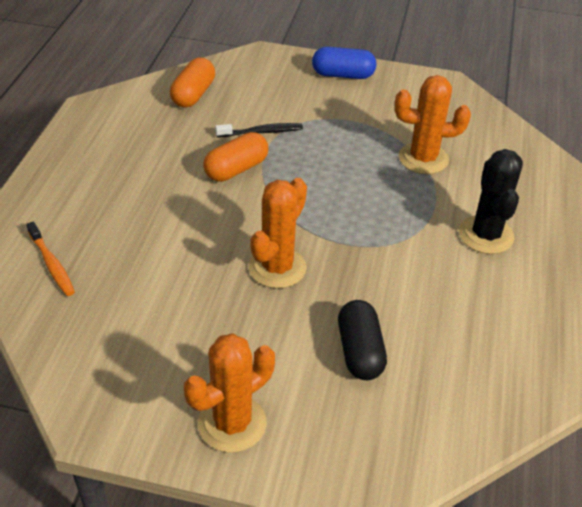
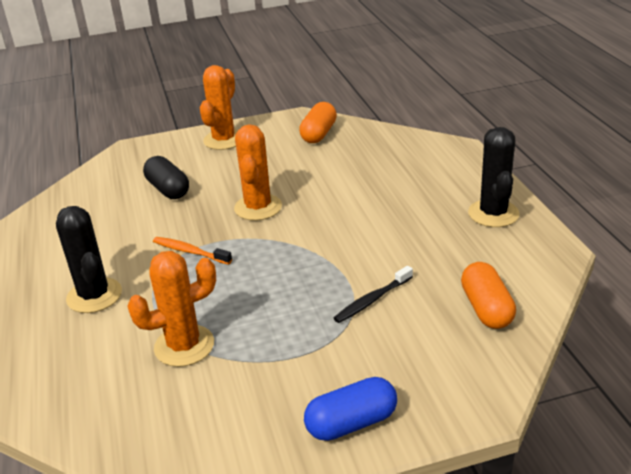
camera: 155 degrees right, 10 degrees down
(52, 264) = (409, 154): orange toothbrush -> orange toothbrush (190, 252)
(83, 156) = (493, 213): none -> black cactus
(236, 169) = (358, 257): orange capsule -> orange capsule (319, 134)

